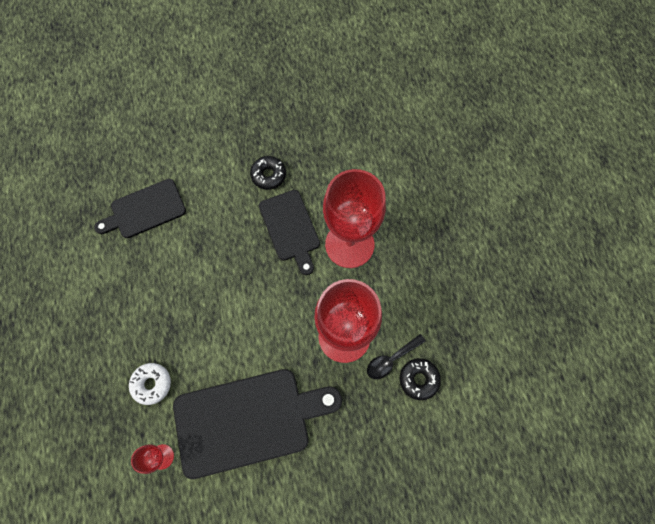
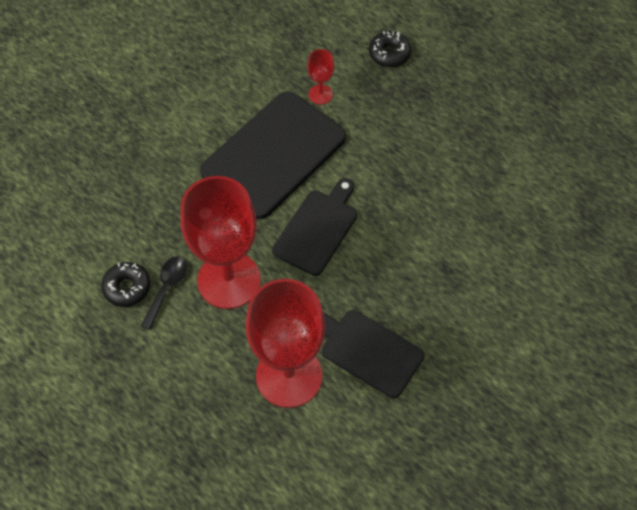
camera: 145 degrees right, 10 degrees down
(145, 210) = (536, 269): black cutting board -> black cutting board (317, 229)
(152, 384) = (378, 134): white donut -> none
(268, 175) = (442, 395): black donut -> black donut (389, 54)

